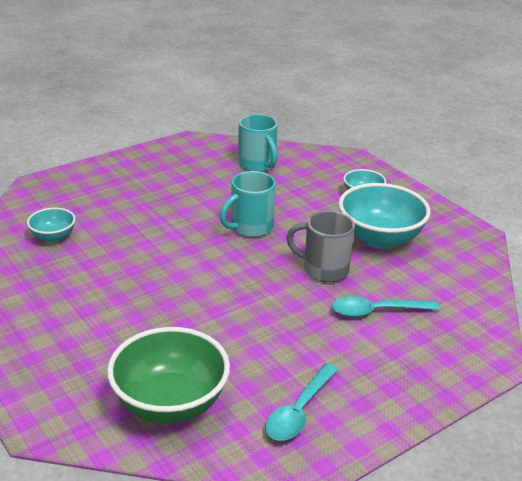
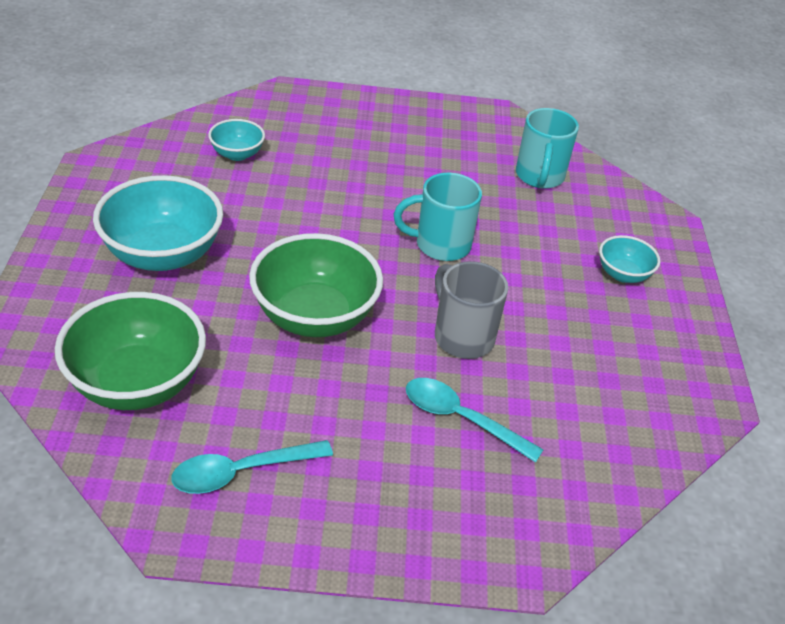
camera: 35 degrees right, 10 degrees up
(229, 304) = (314, 316): none -> green bowl
(379, 238) = (576, 337): turquoise bowl -> turquoise bowl (163, 254)

